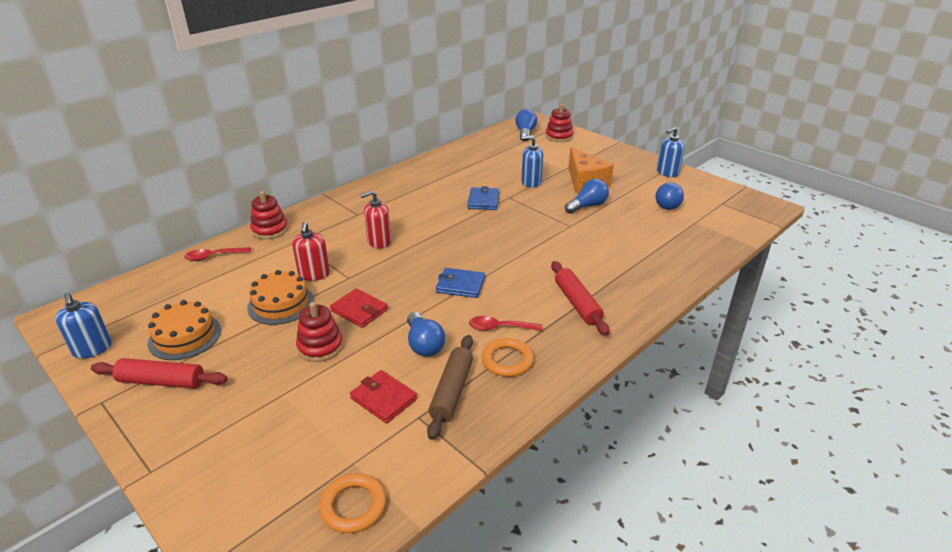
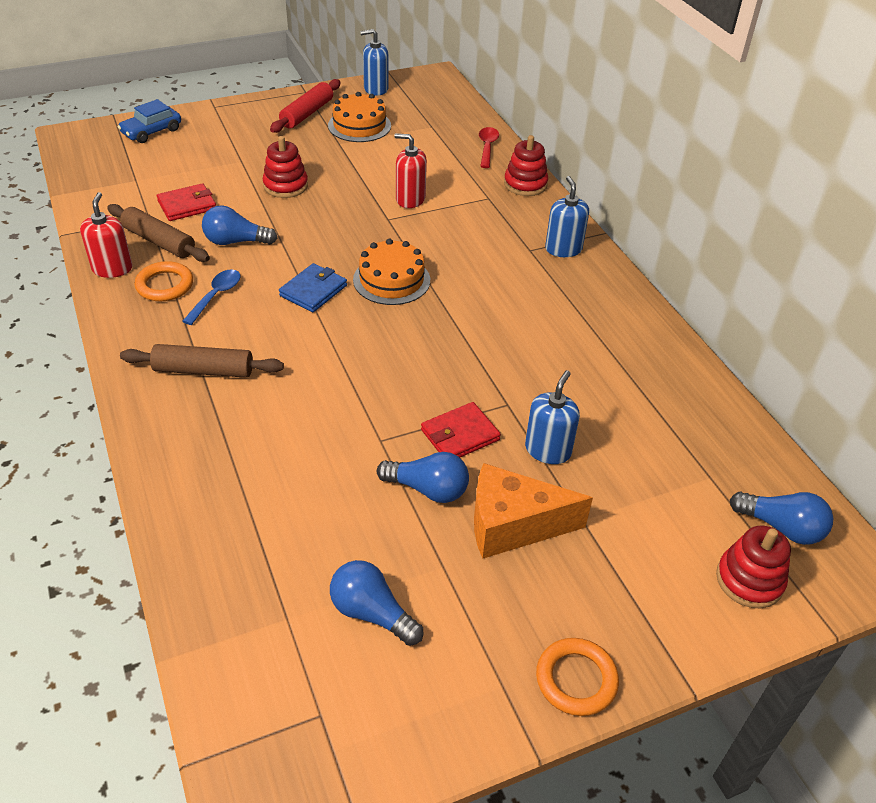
camera: 110 degrees right, 10 degrees up
(233, 504) = (151, 131): none -> blue car
(281, 304) = (371, 174): orange cake -> orange cake (391, 280)
(353, 506) = (98, 173): orange ring -> orange ring (576, 679)
(359, 310) = (323, 215): red wallet -> red wallet (460, 435)
(379, 241) = (451, 253): red soap dispenser -> red soap dispenser (112, 268)
(483, 201) = (509, 372): blue wallet -> none
(499, 328) = (216, 296): red spoon -> blue spoon
(577, 303) = (203, 370): red rolling pin -> brown rolling pin
(587, 206) = (428, 489): blue light bulb -> blue light bulb turned 60 degrees counterclockwise
(667, 172) = (496, 696): blue soap dispenser -> blue soap dispenser (563, 249)

